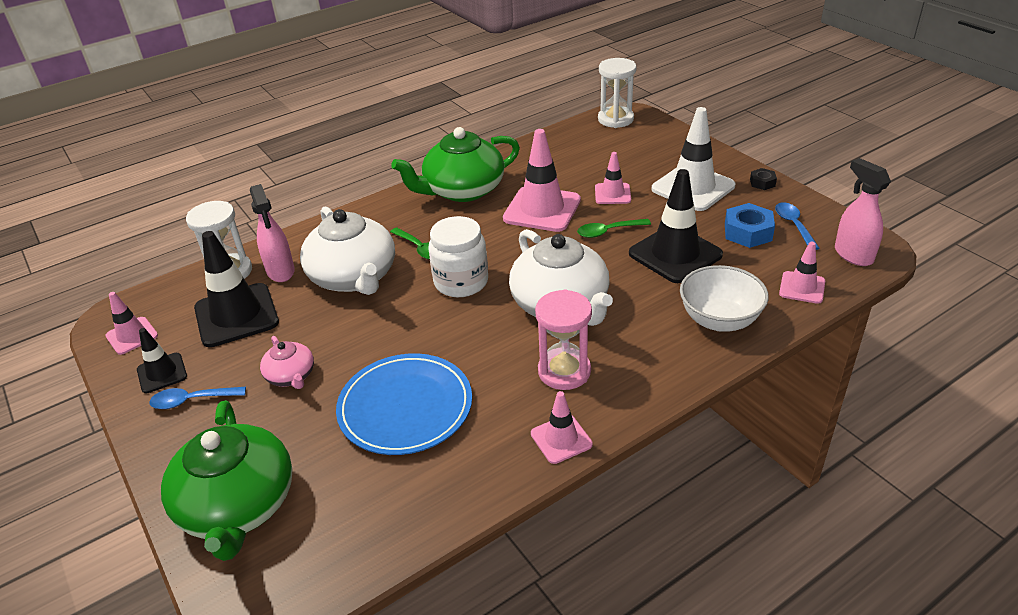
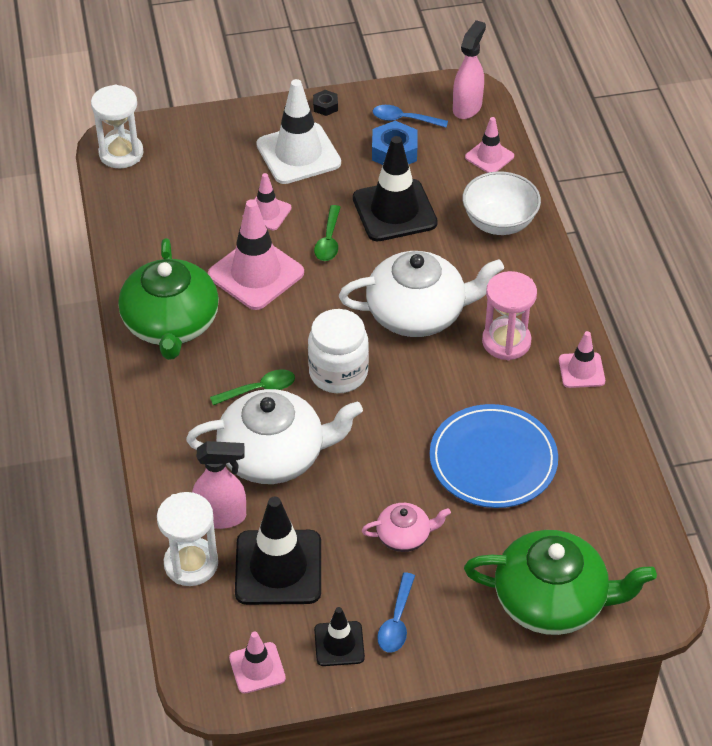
camera: 70 degrees left, 10 degrees up
(853, 255) = (467, 107): pink spray bottle -> pink spray bottle turned 120 degrees clockwise

